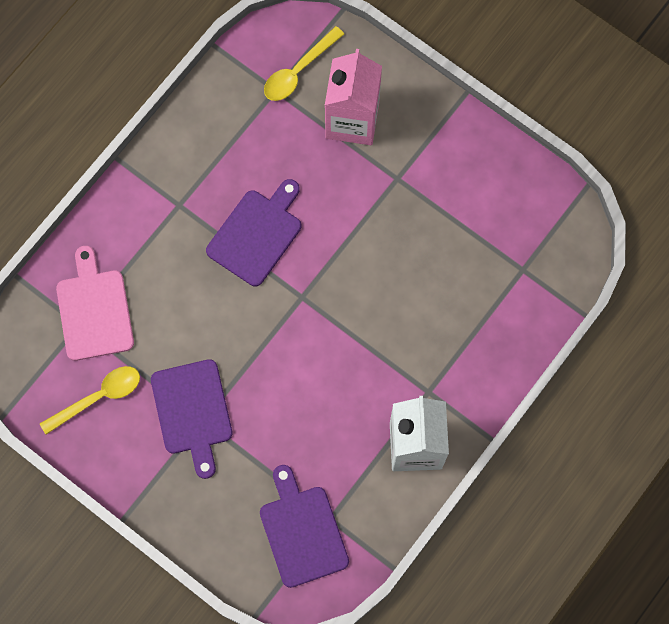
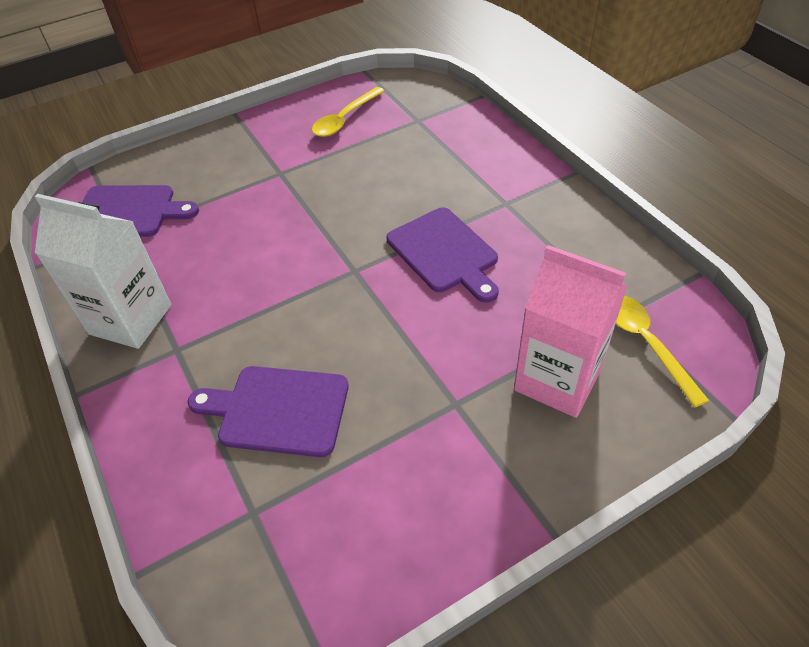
camera: 115 degrees right, 25 degrees down
(94, 310) = (425, 130): pink cutting board -> none
(98, 397) = (345, 119): yellow spoon -> yellow spoon turned 45 degrees clockwise
(193, 411) = (292, 169): purple cutting board -> purple cutting board (278, 410)

